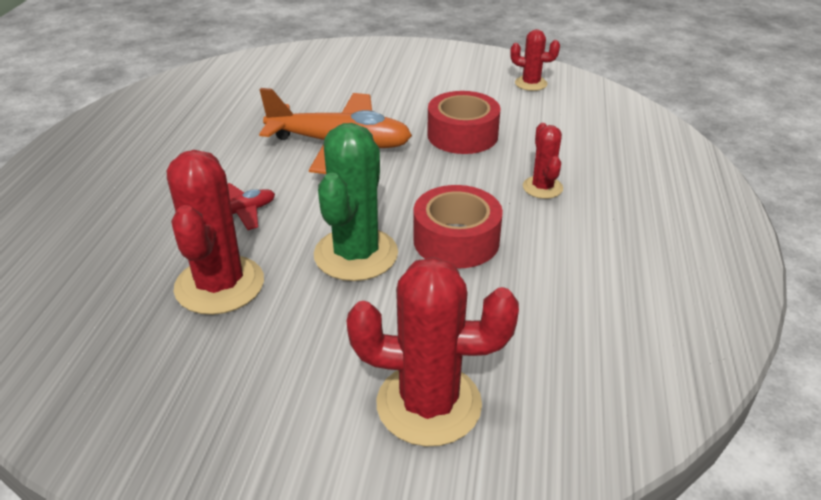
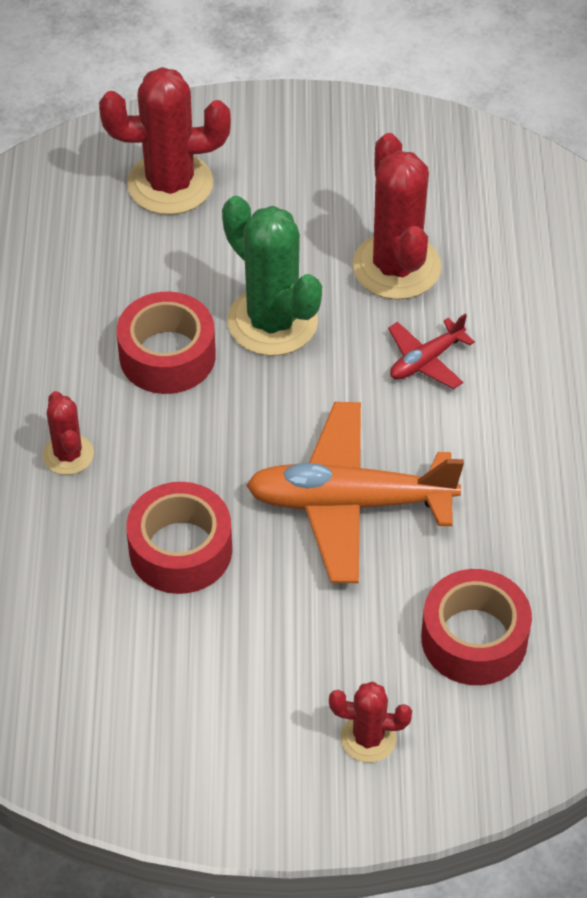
camera: 170 degrees right, 15 degrees up
(293, 88) = (474, 638): none -> red tape
(356, 254) = (272, 322): green cactus -> green cactus turned 45 degrees counterclockwise
(531, 84) = (79, 713): red cactus -> red cactus (368, 738)

